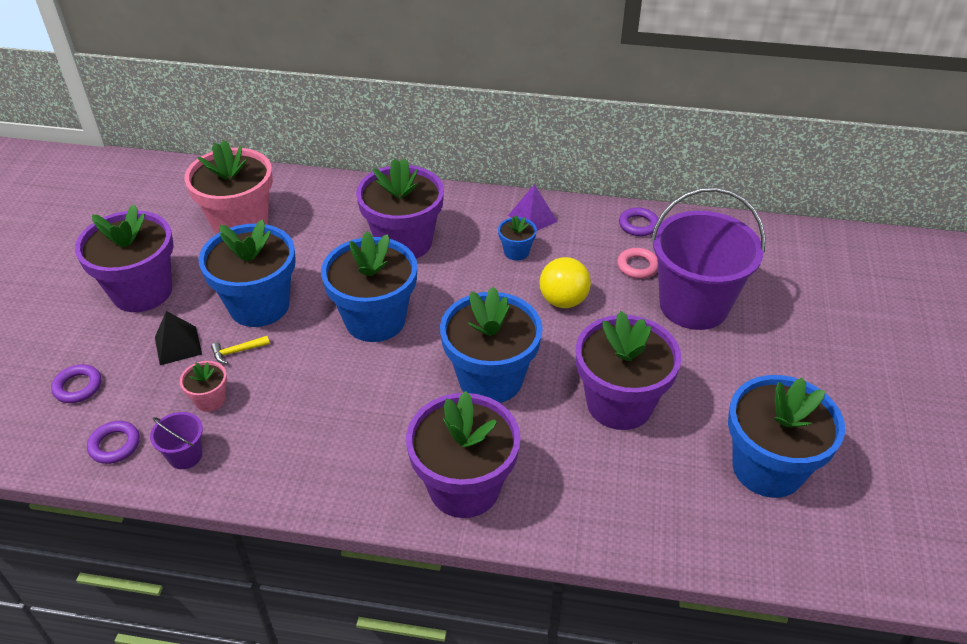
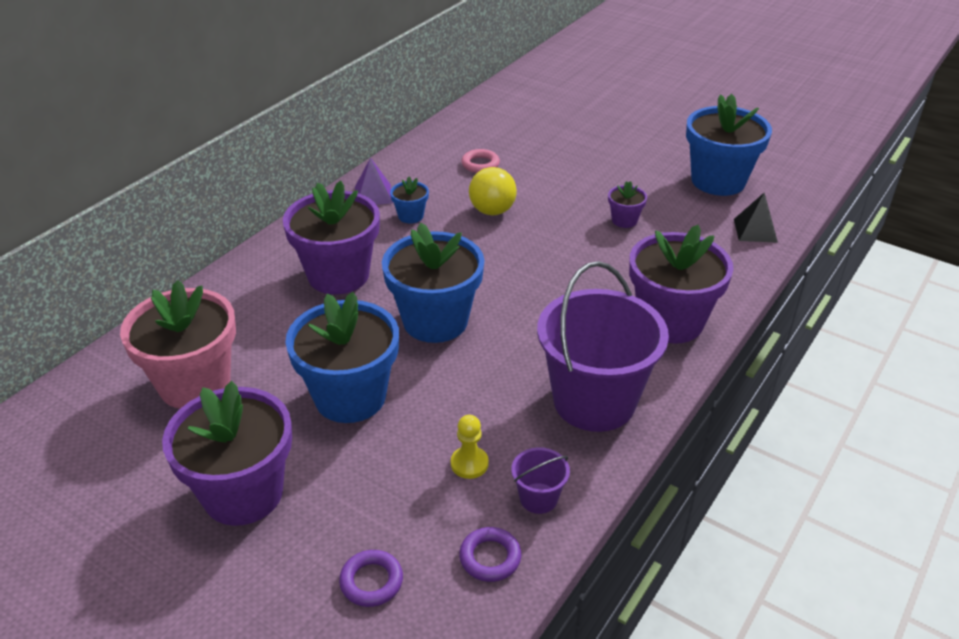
camera: 65 degrees left, 5 degrees down
(178, 345) = (365, 476): black pyramid -> black pyramid (755, 230)
(210, 400) = (469, 464): pink flower pot -> yellow pawn
(237, 351) = (410, 428): yellow hammer -> none
(490, 379) = (558, 274): blue flower pot -> none
(619, 404) = (624, 220): purple flower pot -> purple flower pot, size x0.45
(638, 225) = (431, 148): purple ring -> none
(694, 305) = (543, 155): purple bucket -> purple bucket (594, 401)

